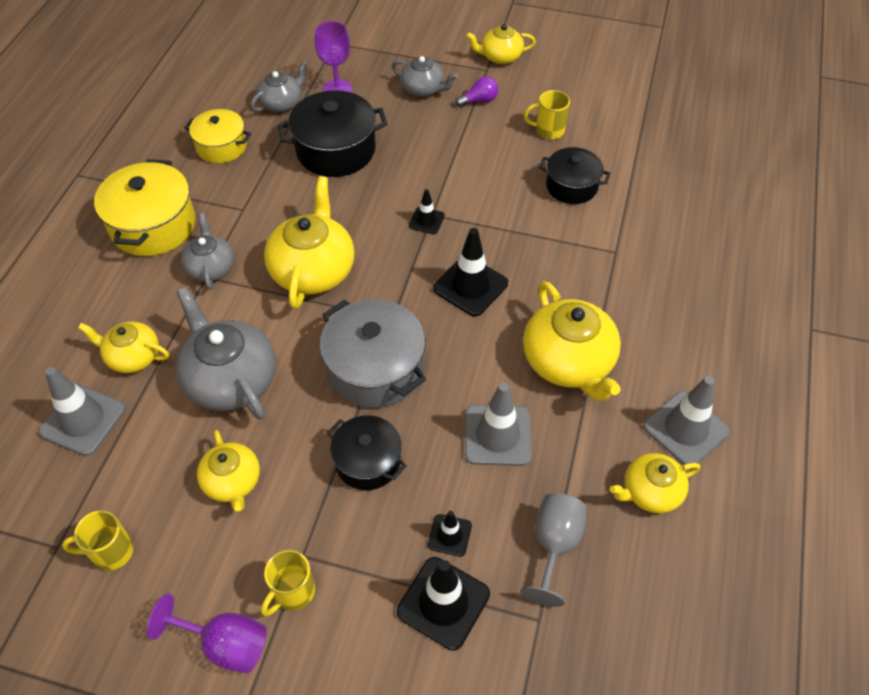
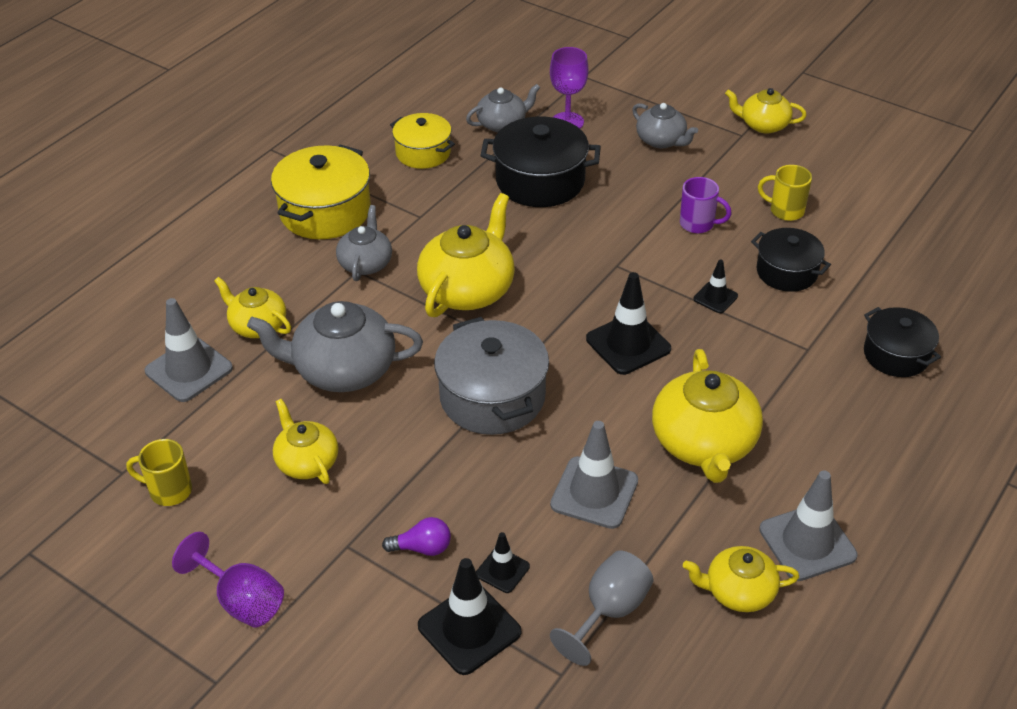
camera: 20 degrees right, 10 degrees down
(230, 379) = (343, 370): grey teapot -> grey teapot turned 75 degrees counterclockwise
(232, 482) = (307, 462): yellow teapot -> yellow teapot turned 150 degrees clockwise
(292, 592) = (324, 575): yellow mug -> none
(368, 461) = (448, 480): black pot -> black pot (896, 355)
(426, 220) = (608, 270): black traffic cone -> black traffic cone (715, 297)
(479, 101) = (719, 164): purple light bulb -> purple light bulb (422, 548)
(484, 159) = (698, 224): none -> purple mug

